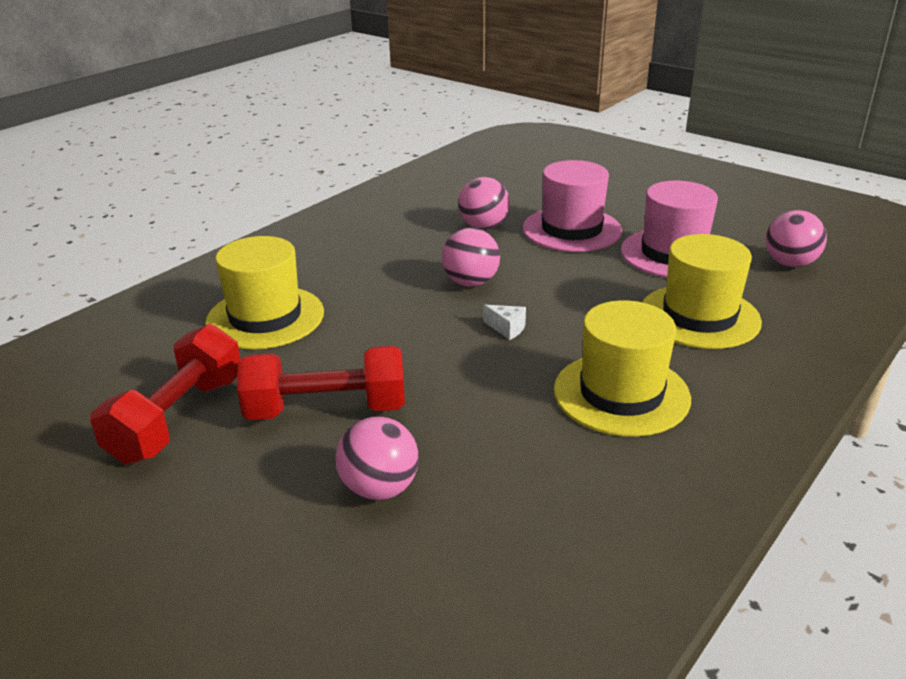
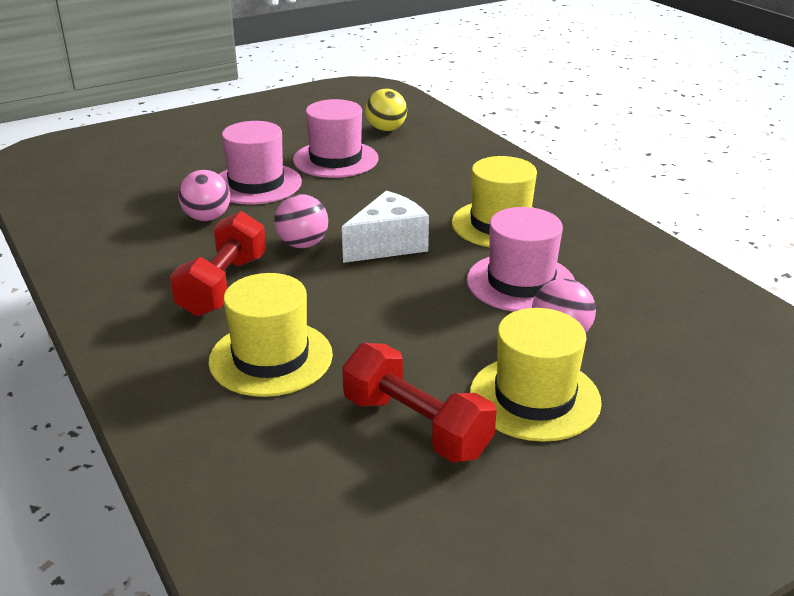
camera: 70 degrees left, 0 degrees up
(326, 409) = (449, 344): red dumbbell -> red dumbbell (223, 285)
(486, 436) = (520, 282): none -> pink hat
(507, 328) = (388, 245): white cheese -> white cheese, size x2.38
(699, 316) = (427, 175): yellow hat -> yellow hat (534, 397)
(790, 264) = (386, 130): pink ball -> yellow ball

